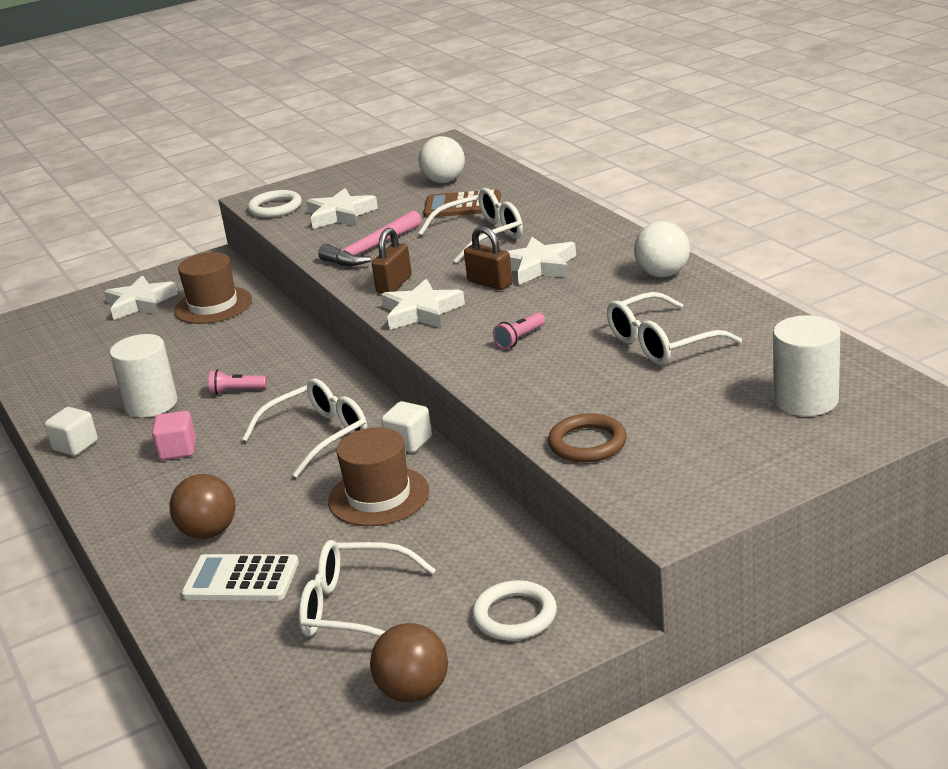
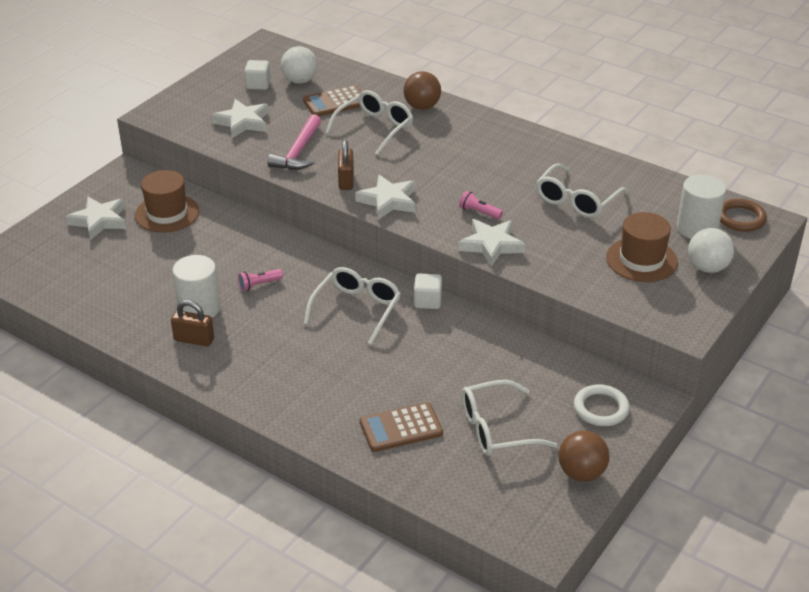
camera: 30 degrees left, 10 degrees up
(75, 446) = (170, 355): white cube -> white cube (258, 84)
(178, 450) = (259, 342): pink cube -> none
(209, 532) = (345, 399): brown ball -> brown ball (422, 106)
(241, 579) = (401, 428): white calculator -> brown calculator
(275, 208) = (179, 122): white ring -> none
(379, 496) = (442, 346): brown hat -> brown hat (641, 260)
(490, 283) = (417, 169): brown padlock -> brown padlock (194, 340)
(520, 339) = (479, 212): pink flashlight -> pink flashlight turned 105 degrees clockwise
(538, 267) = (441, 150): white star -> white star (491, 245)
(587, 443) = (591, 284): brown ring -> brown ring (740, 218)
(663, 274) = (533, 144): white ball -> white ball (707, 267)

